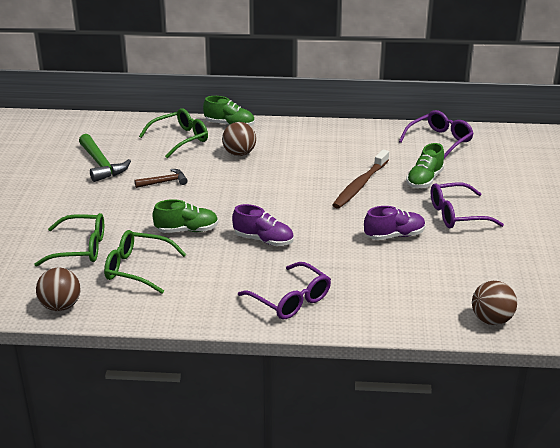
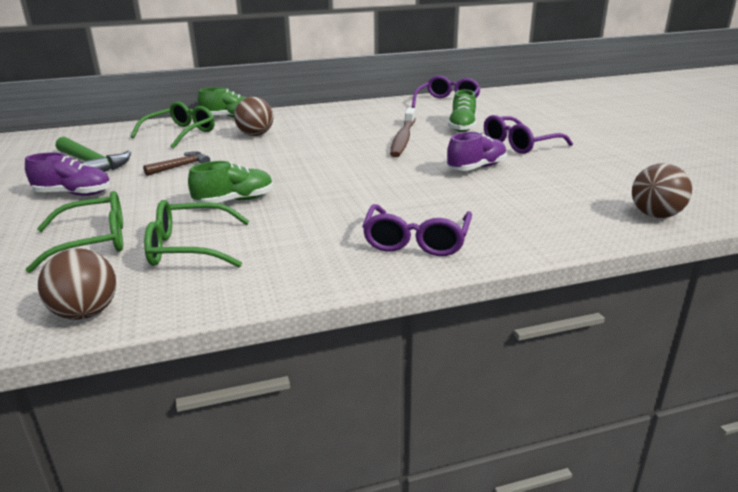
camera: 20 degrees left, 5 degrees down
(263, 240) = (336, 194): purple shoe -> purple shoe (74, 194)
(290, 300) = (416, 241): purple glasses -> purple glasses turned 75 degrees clockwise

